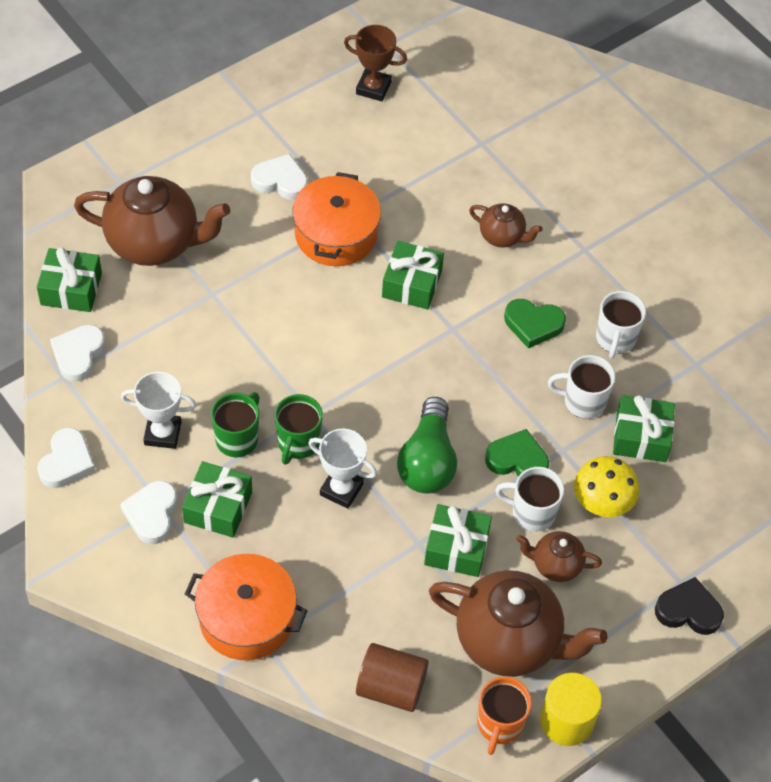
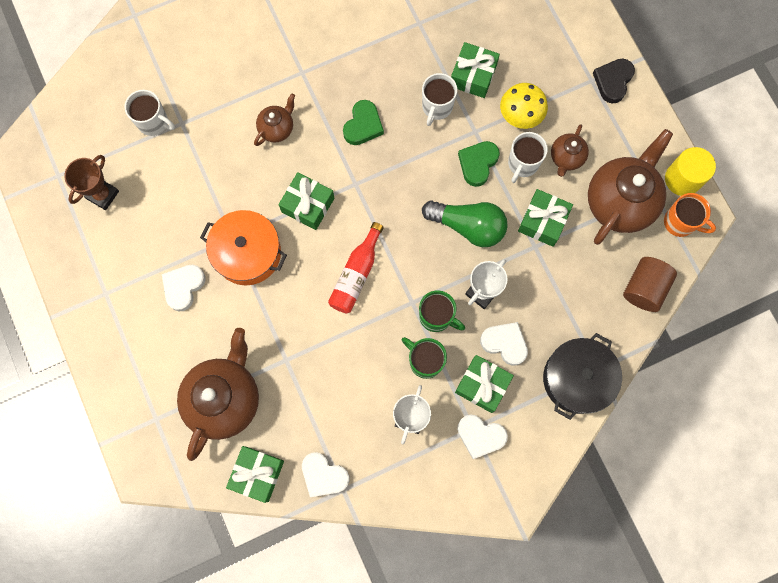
camera: 75 degrees left, 20 degrees up
(67, 462) = (423, 496): white heart -> white heart (504, 343)
(247, 618) = (577, 379): orange pot -> black pot
(334, 348) = (356, 274): none -> red bottle
(615, 339) = (387, 71): white mug -> white mug (154, 122)

